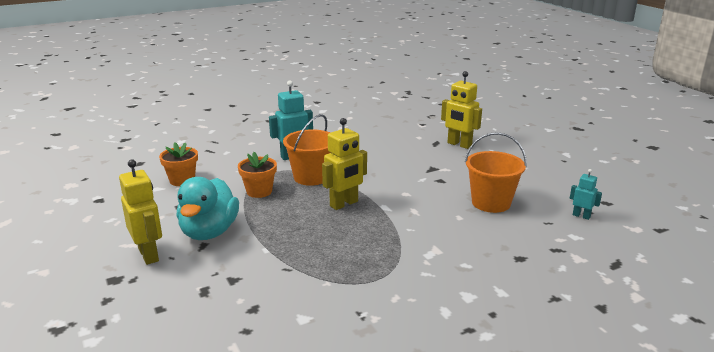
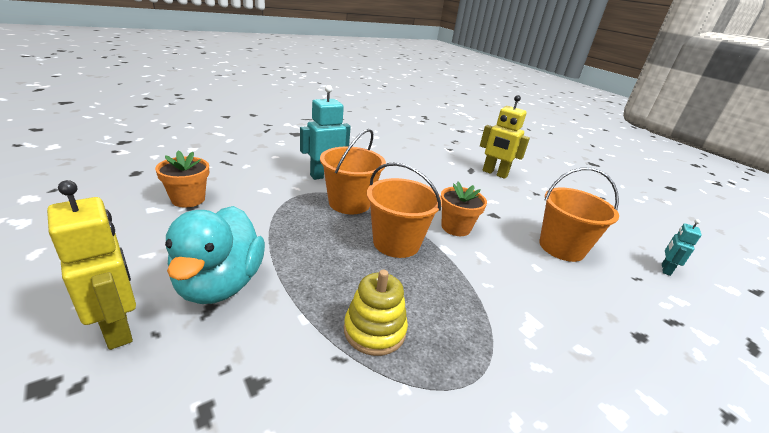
camera: 10 degrees left, 5 degrees up
(259, 191) = (288, 220): orange flower pot -> orange flower pot (456, 227)
(313, 255) = (374, 330): none -> yellow stacking toy
(344, 204) = (396, 243): yellow robot -> orange bucket
(581, 216) = (665, 269): turquoise robot -> turquoise robot turned 90 degrees counterclockwise

